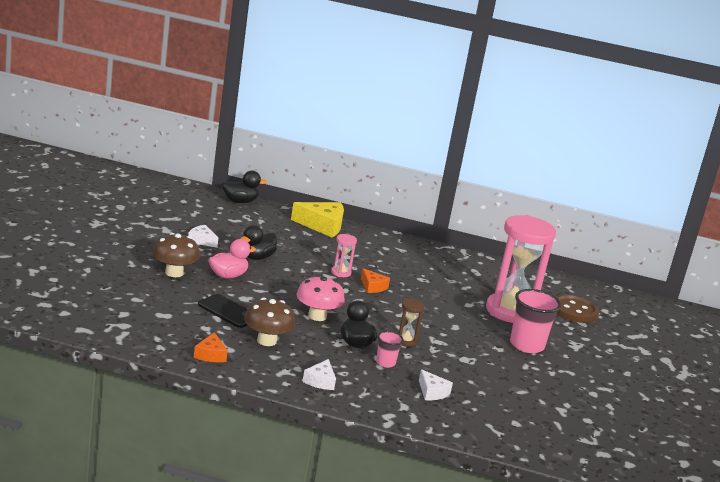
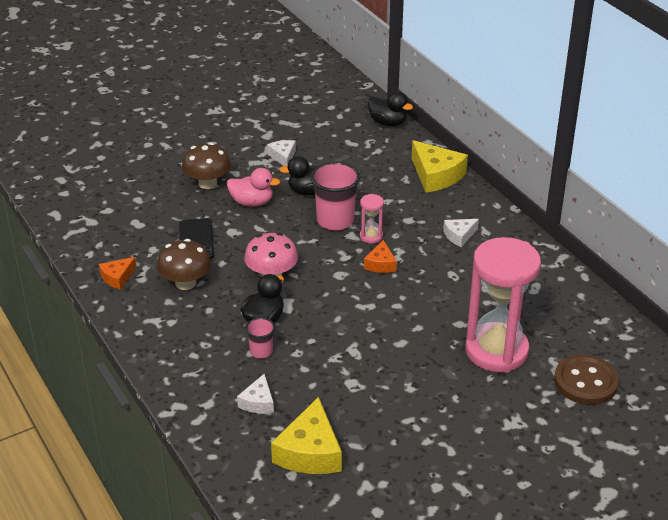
camera: 50 degrees right, 15 degrees up
(320, 381) = (171, 343): white cheese -> white cheese (459, 236)
(405, 341) = (319, 337): brown hourglass -> none
(505, 406) = (310, 452): none -> yellow cheese
(526, 345) = (449, 397): pink cup -> pink cup (335, 220)

